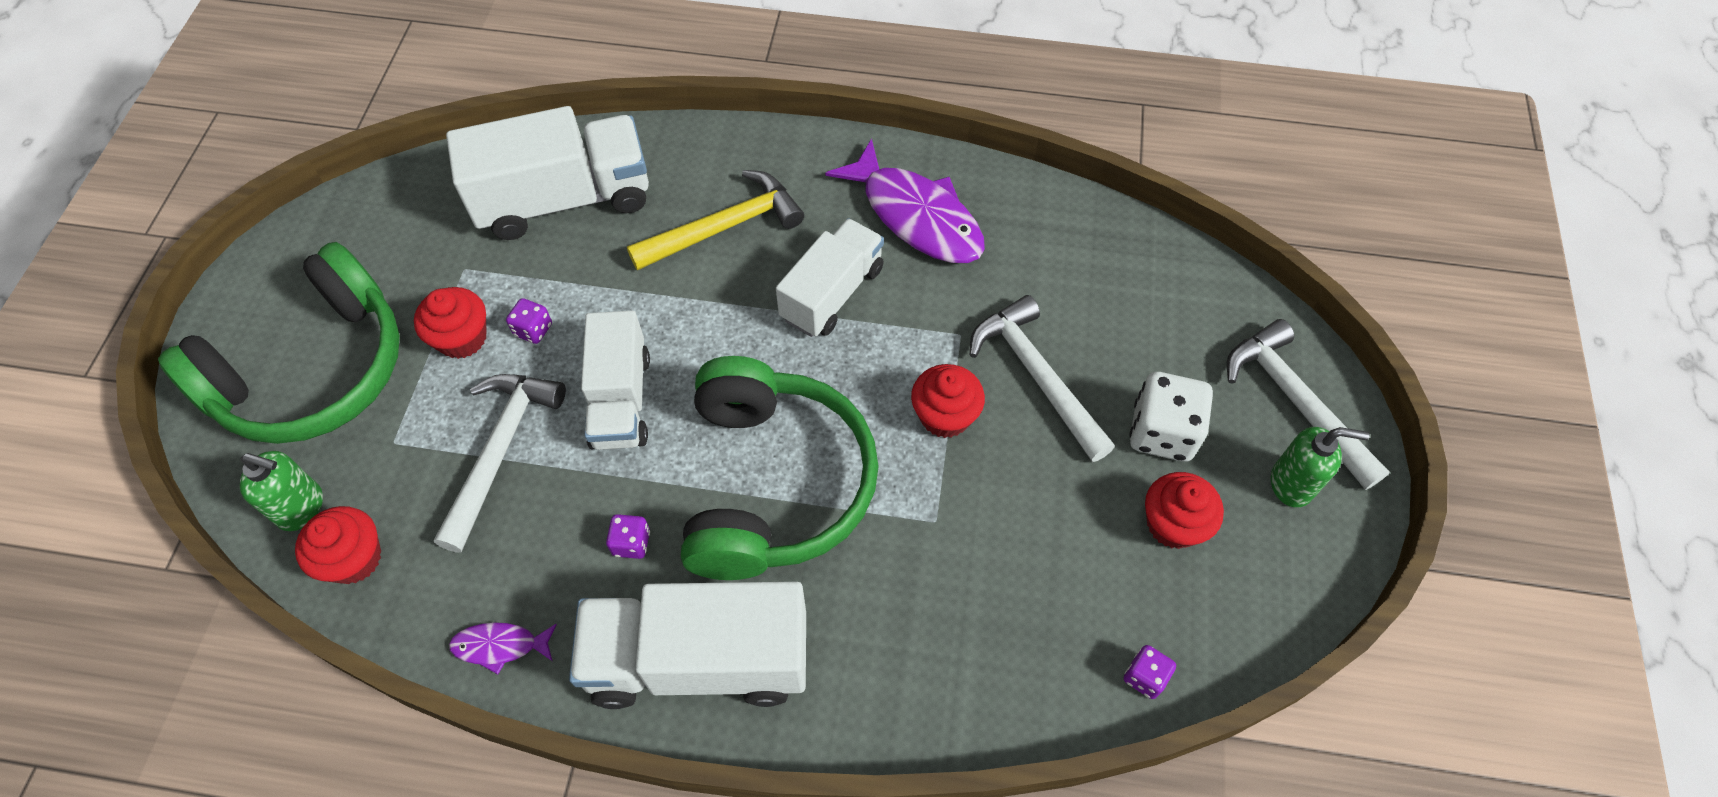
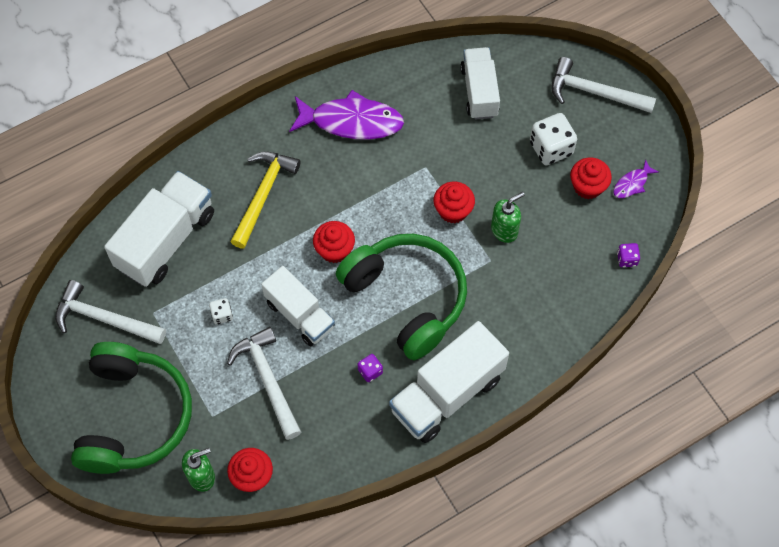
camera: 40 degrees left, 5 degrees up
(462, 338) = (191, 345): red cupcake -> red cupcake (334, 250)
(500, 646) = (357, 456): purple fish -> purple fish (632, 184)
(533, 330) = (222, 315): purple dice -> white dice
(832, 293) = (348, 190): white truck -> white truck (479, 92)
(1037, 376) = (476, 161): white hammer -> white hammer (104, 318)
(1292, 484) = (621, 132): green soap dispenser -> green soap dispenser (504, 230)

